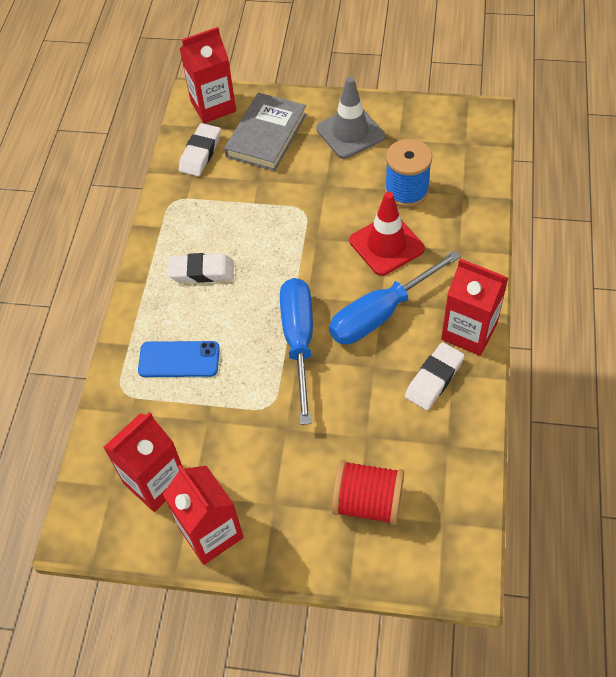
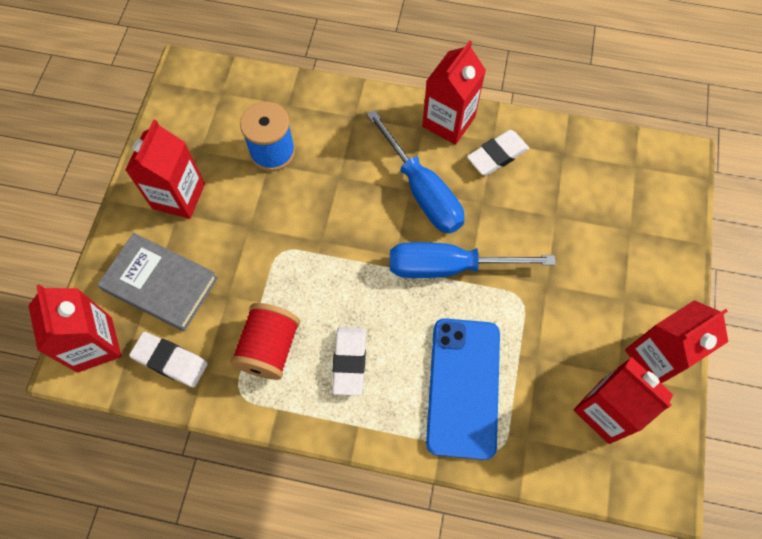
camera: 90 degrees left, 10 degrees up
(179, 359) = (463, 387): blue phone -> blue phone, size x1.61
(350, 133) = (178, 196): grey traffic cone -> red carton
(367, 502) = (619, 221): red spool -> red spool (269, 348)
(386, 245) = (339, 177): red traffic cone -> none
(434, 379) = (497, 155): white eraser -> white eraser turned 75 degrees counterclockwise

